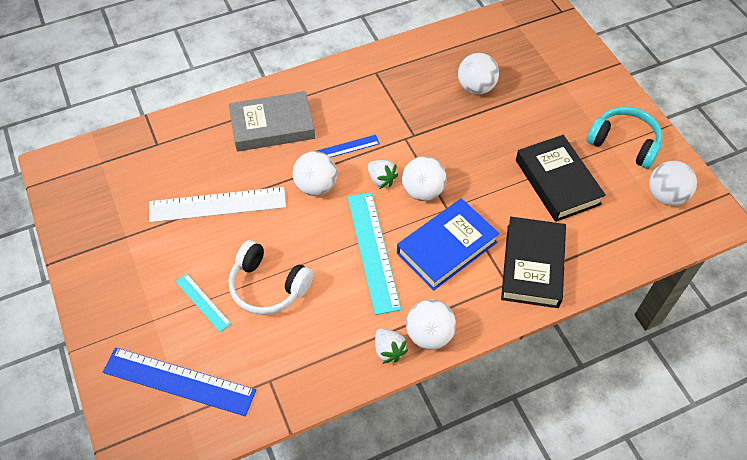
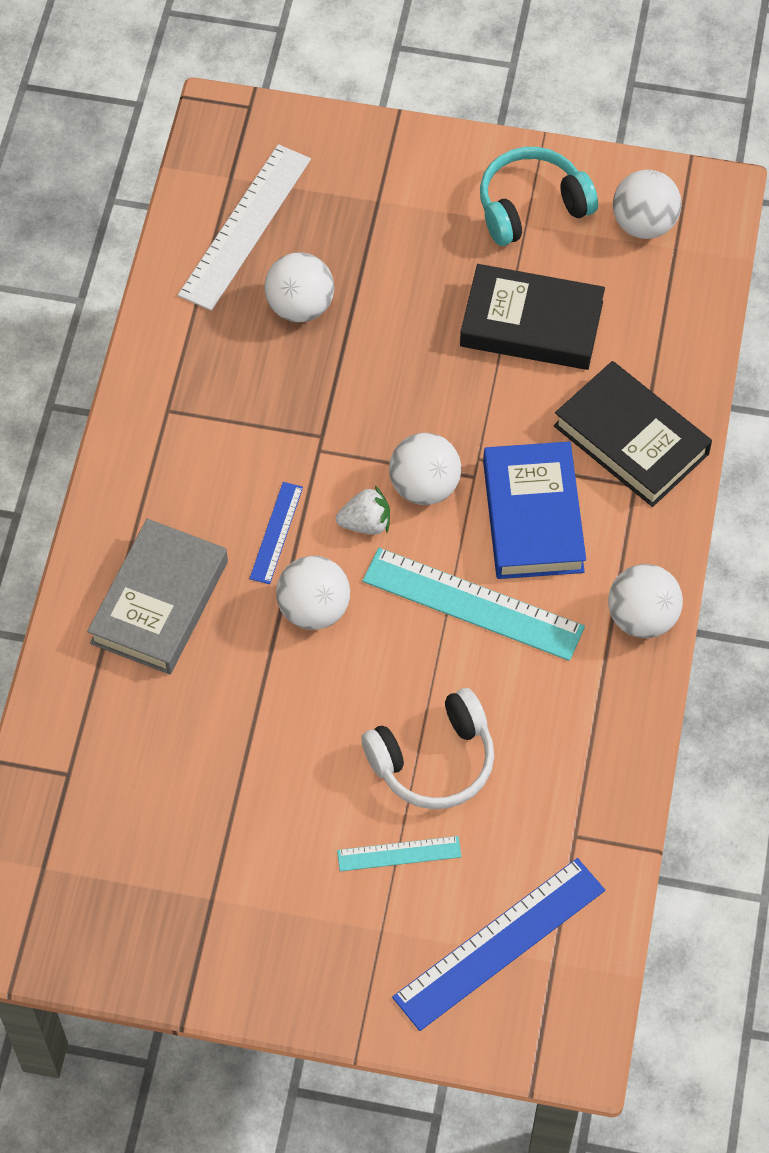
camera: 55 degrees left, 5 degrees up
(217, 204) = (247, 750): white ruler -> white ruler (245, 226)
(388, 350) = (630, 676): white strawberry -> none

